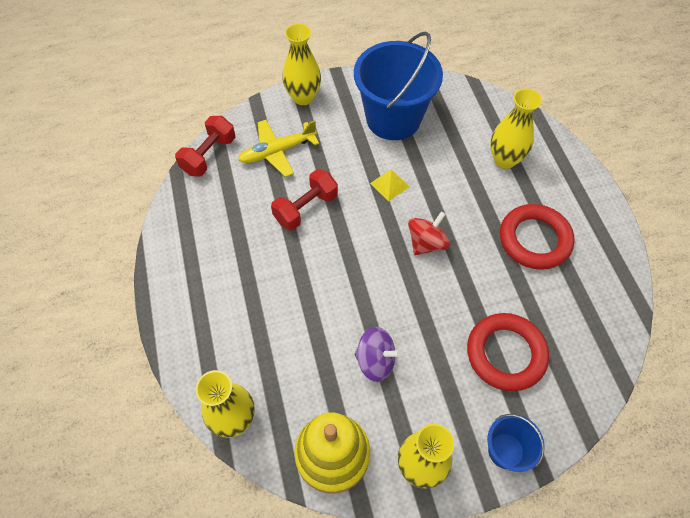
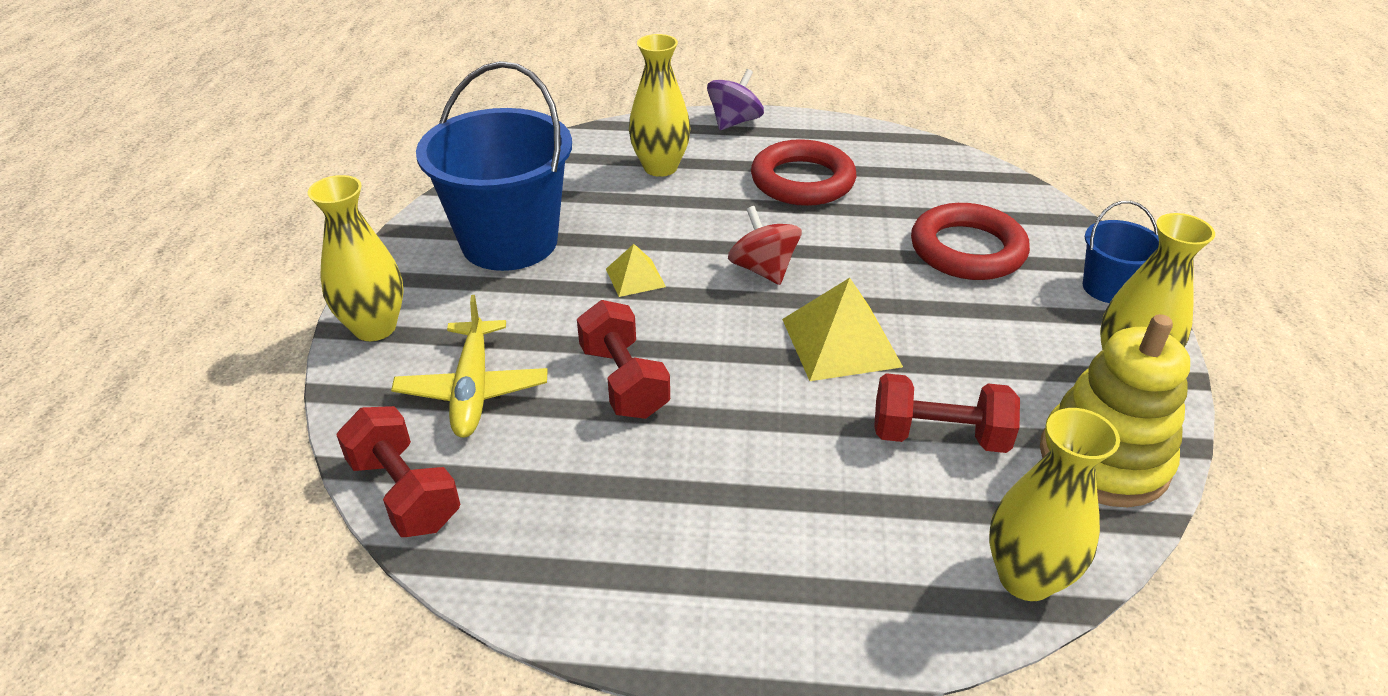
camera: 70 degrees left, 20 degrees down
(320, 363) = (939, 436): none -> red dumbbell
(375, 361) = (949, 371): purple spinning top -> purple spinning top (734, 122)
(378, 299) = (841, 342): none -> yellow pyramid

